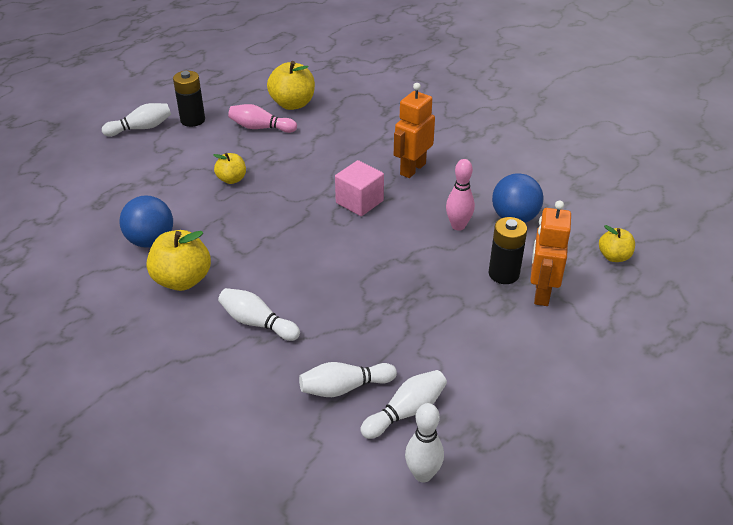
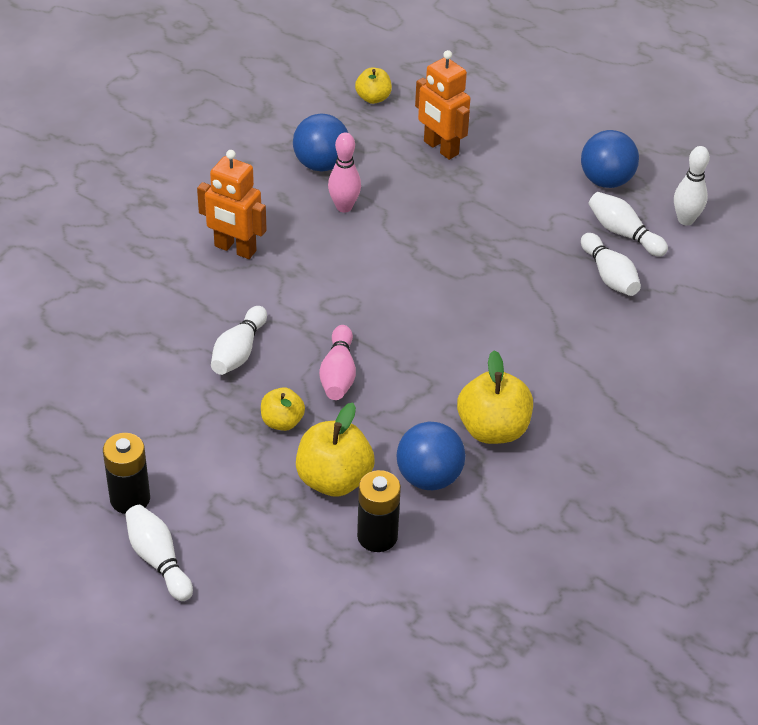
camera: 100 degrees left, 5 degrees up
(257, 323) = (543, 351): white bowling pin -> white bowling pin (239, 352)
(261, 128) = (147, 412): pink bowling pin -> pink bowling pin (338, 374)
(292, 104) = (76, 386): yellow apple -> yellow apple (334, 479)
(359, 202) = (312, 291): pink cube -> none
(492, 413) = (606, 180): none -> blue ball
(503, 274) = (418, 173): black battery -> black battery (377, 536)
(541, 293) = (440, 148): orange robot -> orange robot turned 45 degrees clockwise

